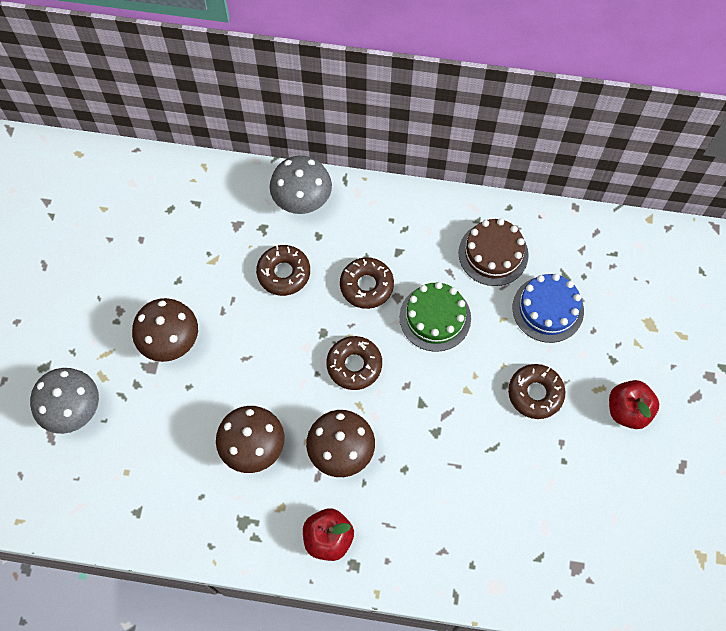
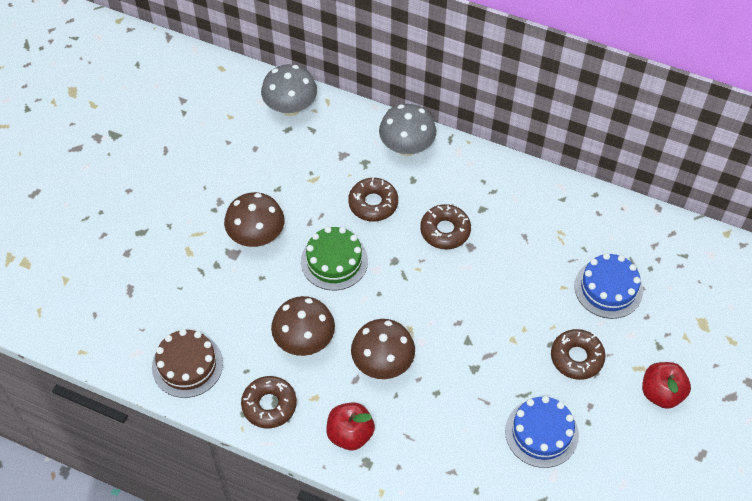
camera: 15 degrees right, 10 degrees down
(73, 410) = (156, 272): grey mushroom -> grey mushroom (290, 108)
(354, 365) = (415, 294): brown donut -> brown donut (269, 405)
(435, 317) = (500, 271): green cake -> green cake (334, 261)
(493, 254) = (569, 230): brown cake -> brown cake (187, 365)
(521, 485) = (541, 433): none -> blue cake

